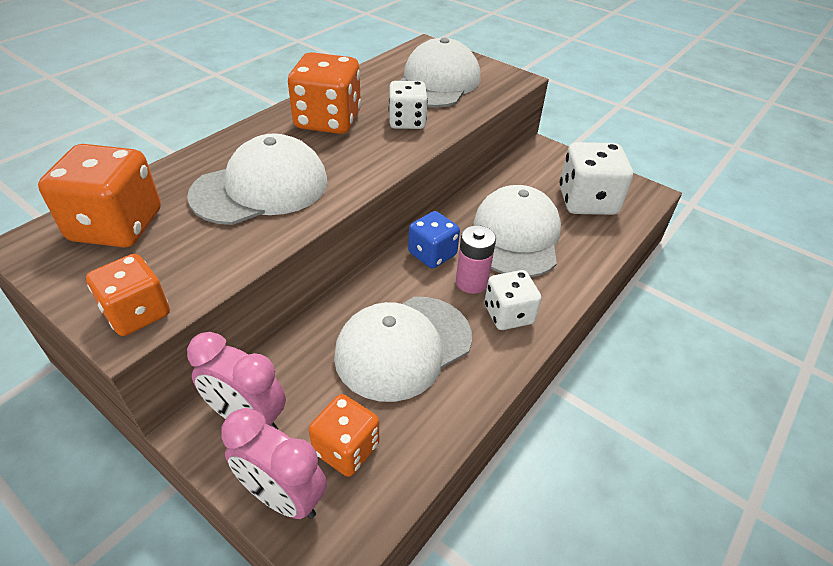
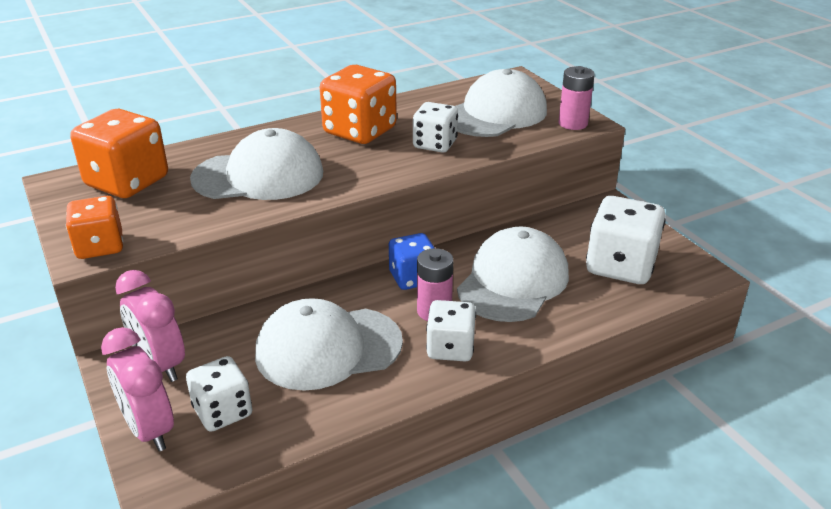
camera: 25 degrees right, 10 degrees down
(346, 448) = (223, 411): orange dice -> white dice
(506, 81) = (573, 123): none -> pink battery

